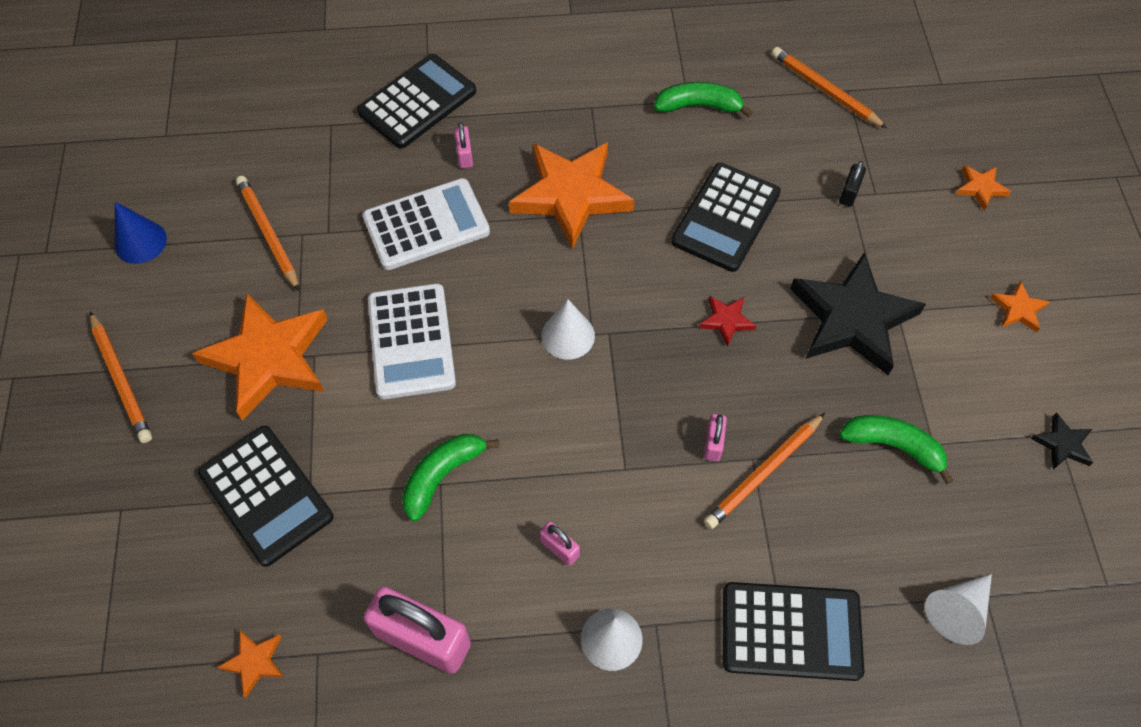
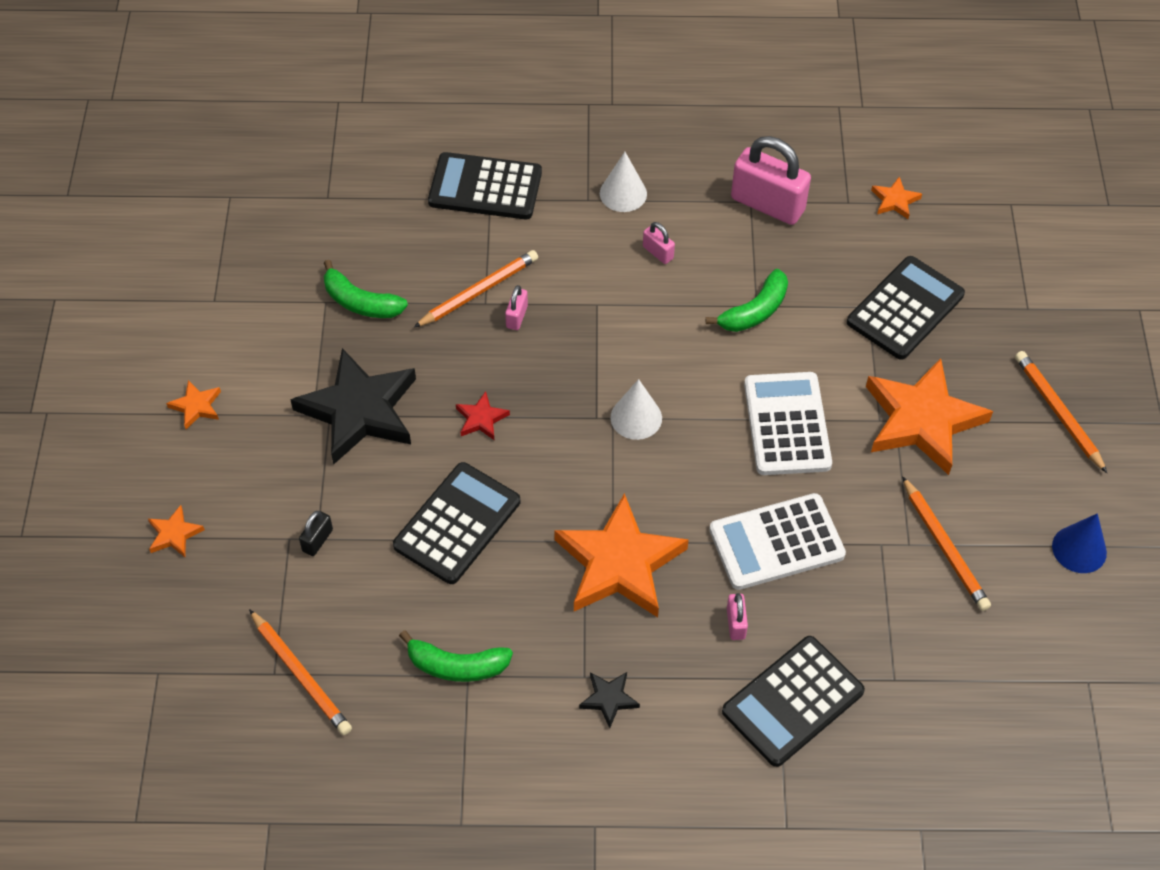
camera: 175 degrees left, 5 degrees down
(266, 495) = (905, 308): black calculator -> black calculator turned 75 degrees clockwise
(957, 610) = (353, 190): white cone -> none
(1062, 444) = (214, 292): black star -> black star (609, 699)

